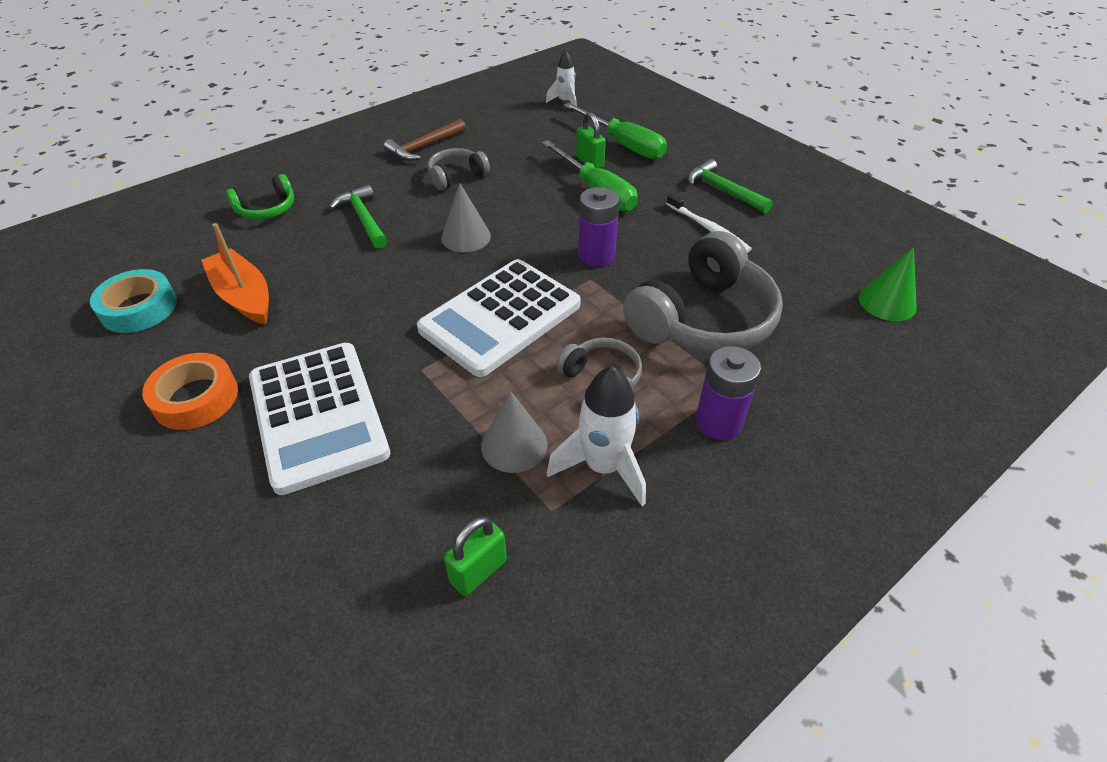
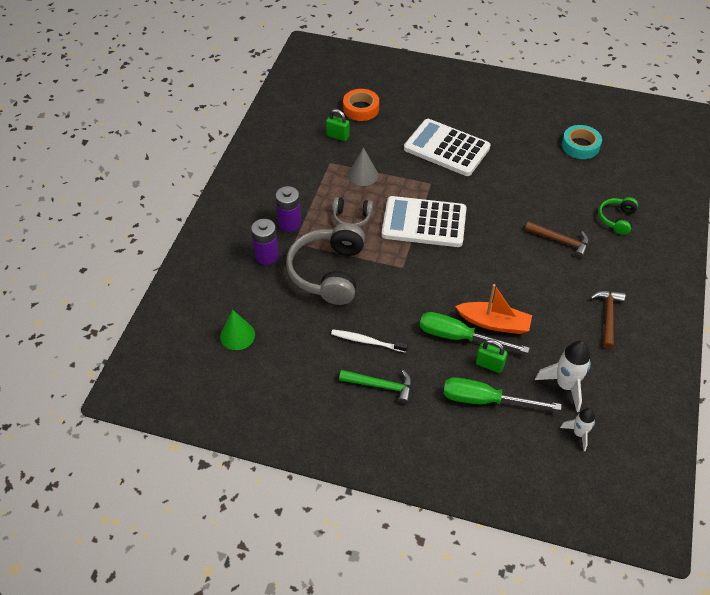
camera: 145 degrees right, 5 degrees up
(196, 398) = (499, 131): orange tape -> orange tape (361, 109)
(243, 296) = (548, 172): orange boat -> orange boat (494, 323)
(363, 219) = (560, 241): green hammer -> brown hammer
(456, 176) = (554, 301): grey headphones -> none
(466, 237) = (493, 259): grey cone -> none
(478, 571) = (338, 136): green padlock -> green padlock turned 75 degrees counterclockwise
(500, 317) = (424, 222): white calculator -> white calculator turned 90 degrees counterclockwise
(596, 256) = (413, 284): purple battery -> purple battery (267, 256)
(603, 467) = (323, 184): white rocket -> white rocket (565, 385)

